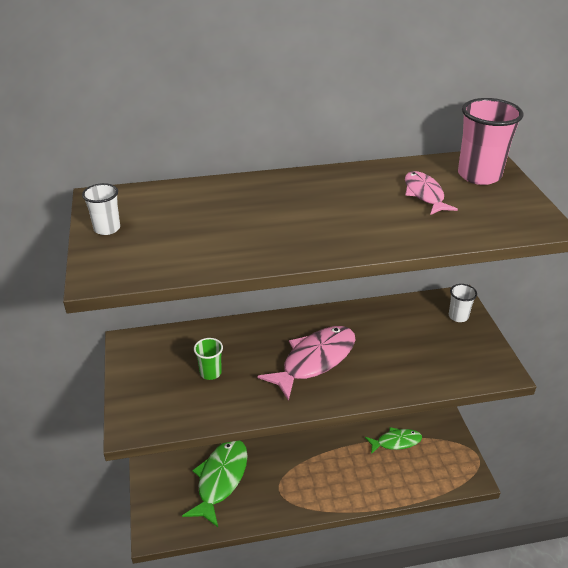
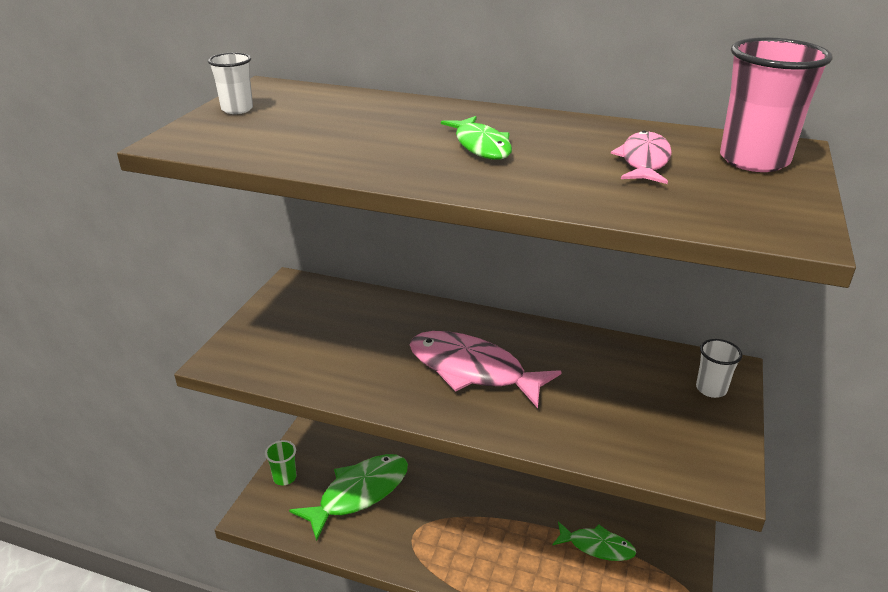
camera: 30 degrees right, 5 degrees down
(210, 373) = (345, 340): green cup -> green cup (285, 477)
(314, 360) = (472, 370): pink fish -> pink fish turned 135 degrees counterclockwise
(319, 211) = (481, 146): none -> green fish

